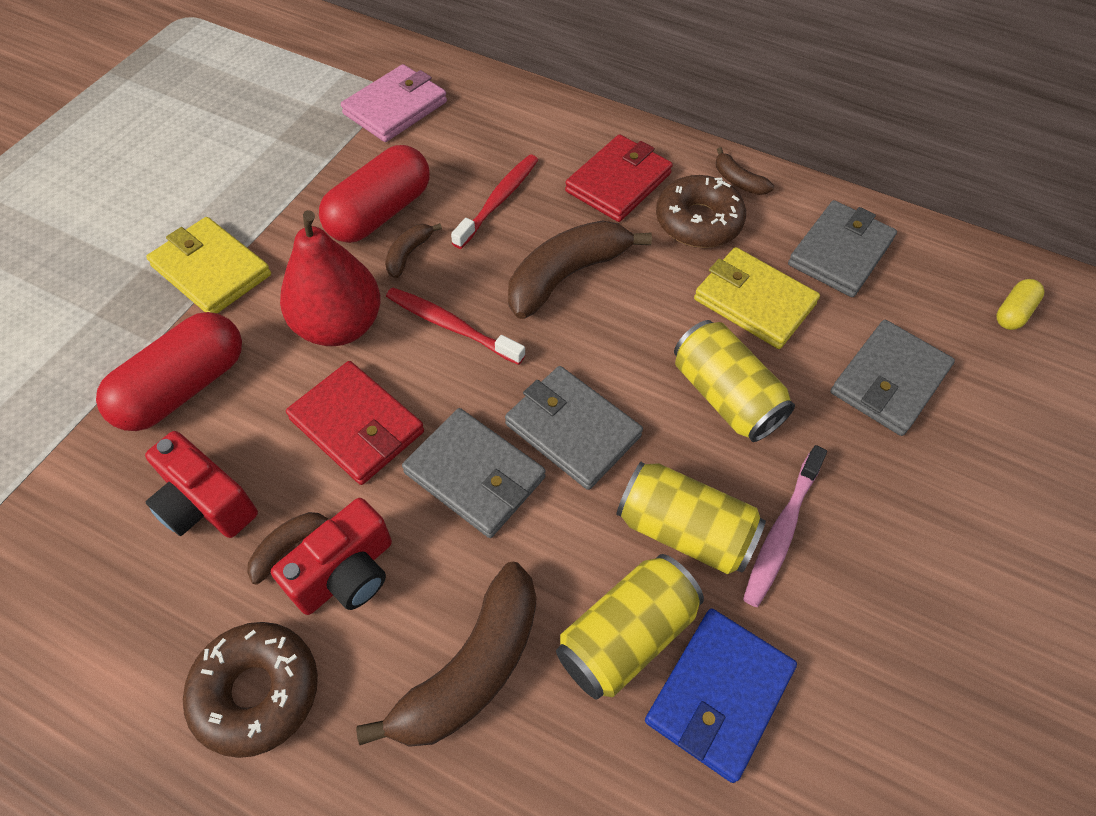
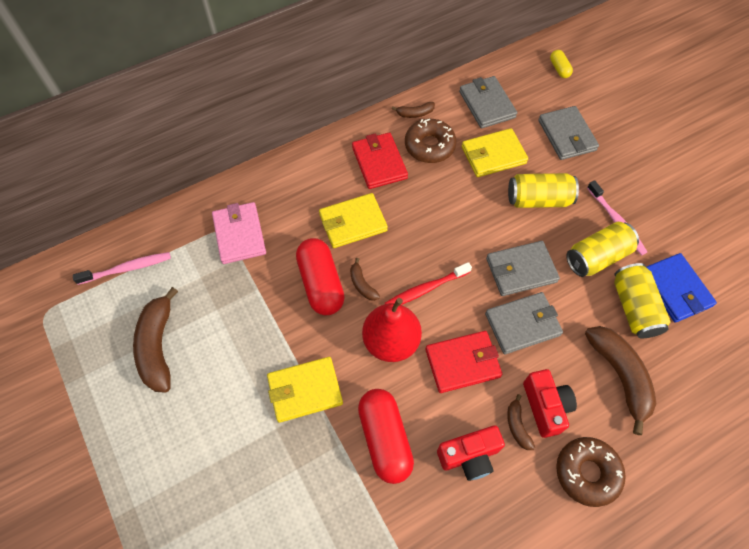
camera: 55 degrees left, 5 degrees up
(282, 45) = (127, 268): none -> pink toothbrush
(498, 201) = (353, 222): red toothbrush -> yellow wallet
(566, 275) = (426, 220): brown banana -> brown banana (158, 346)

